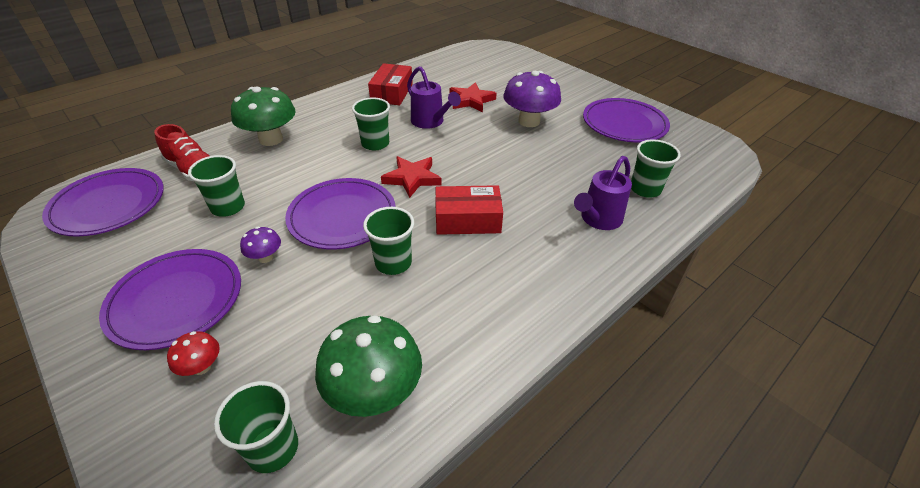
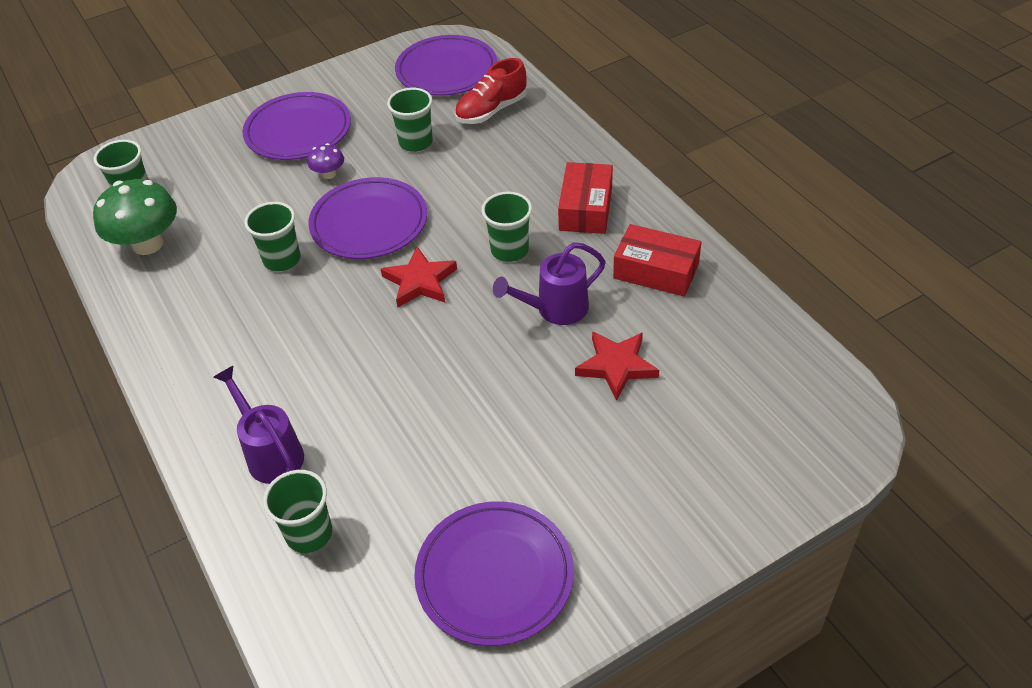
camera: 105 degrees right, 5 degrees up
(202, 367) = (222, 154): red mushroom -> none
(271, 139) = (543, 159): green mushroom -> none
(467, 219) = (323, 324): red box -> red box (586, 208)
(529, 121) = (533, 432): purple mushroom -> none

